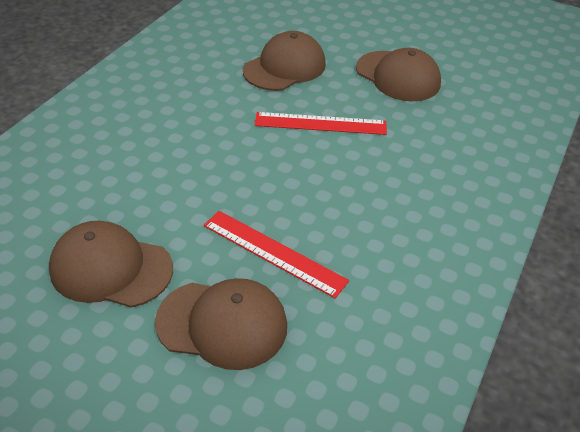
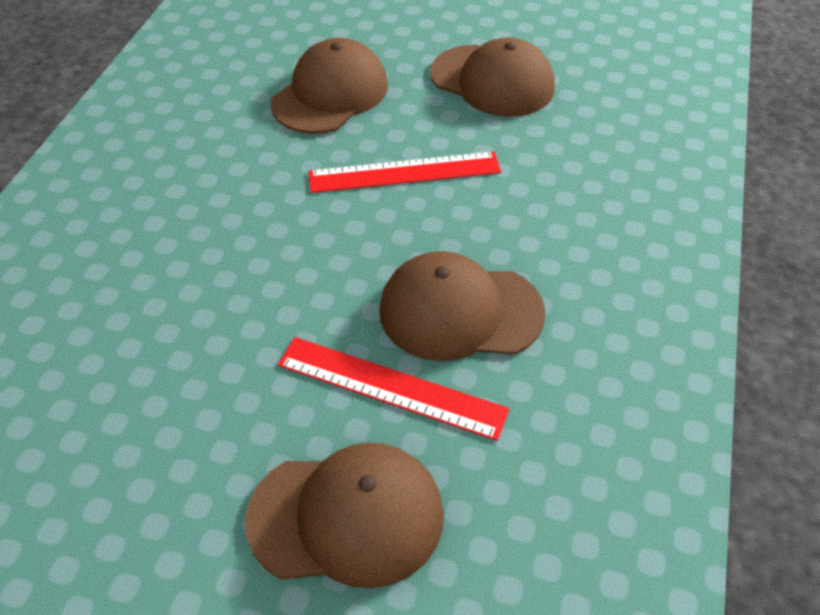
camera: 10 degrees left, 5 degrees up
(111, 268) = (157, 463): brown cap -> brown cap (460, 311)

